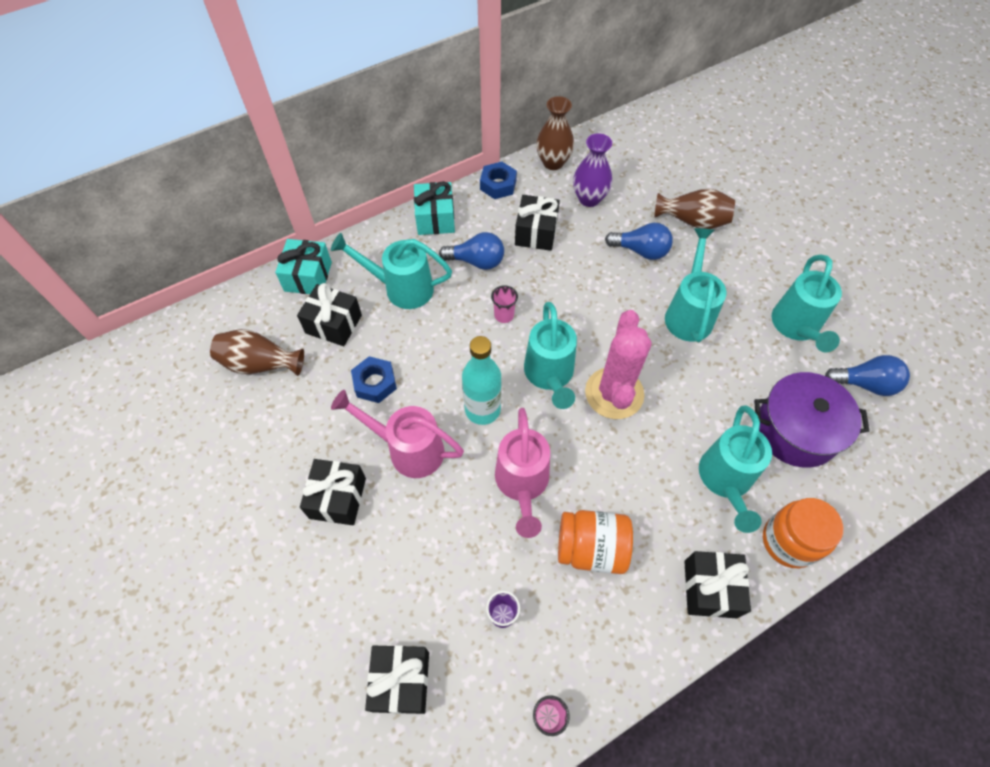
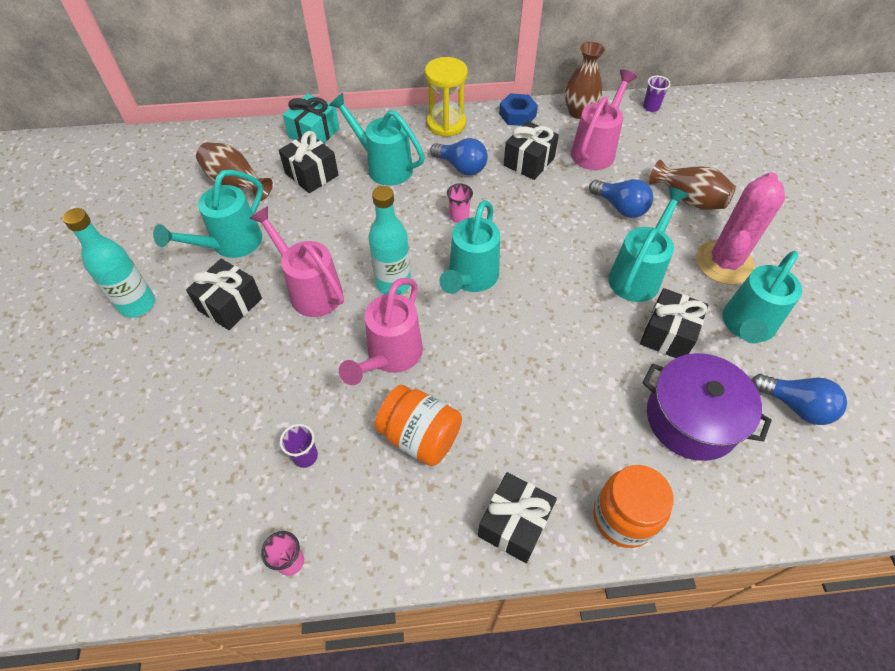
camera: 25 degrees right, 5 degrees down
(241, 539) = (137, 304): none -> turquoise bottle
(375, 383) = (316, 229): blue nut -> none
(401, 681) = (187, 469): black gift -> black gift (668, 334)
(435, 218) = (446, 124): turquoise gift -> yellow hourglass
(589, 199) = (595, 150): purple vase -> pink watering can
(614, 135) = (651, 107): none -> purple cup
(614, 393) = (522, 315): pink cactus -> pink cactus (724, 263)
(725, 480) = (588, 433): turquoise watering can -> turquoise watering can (231, 244)

